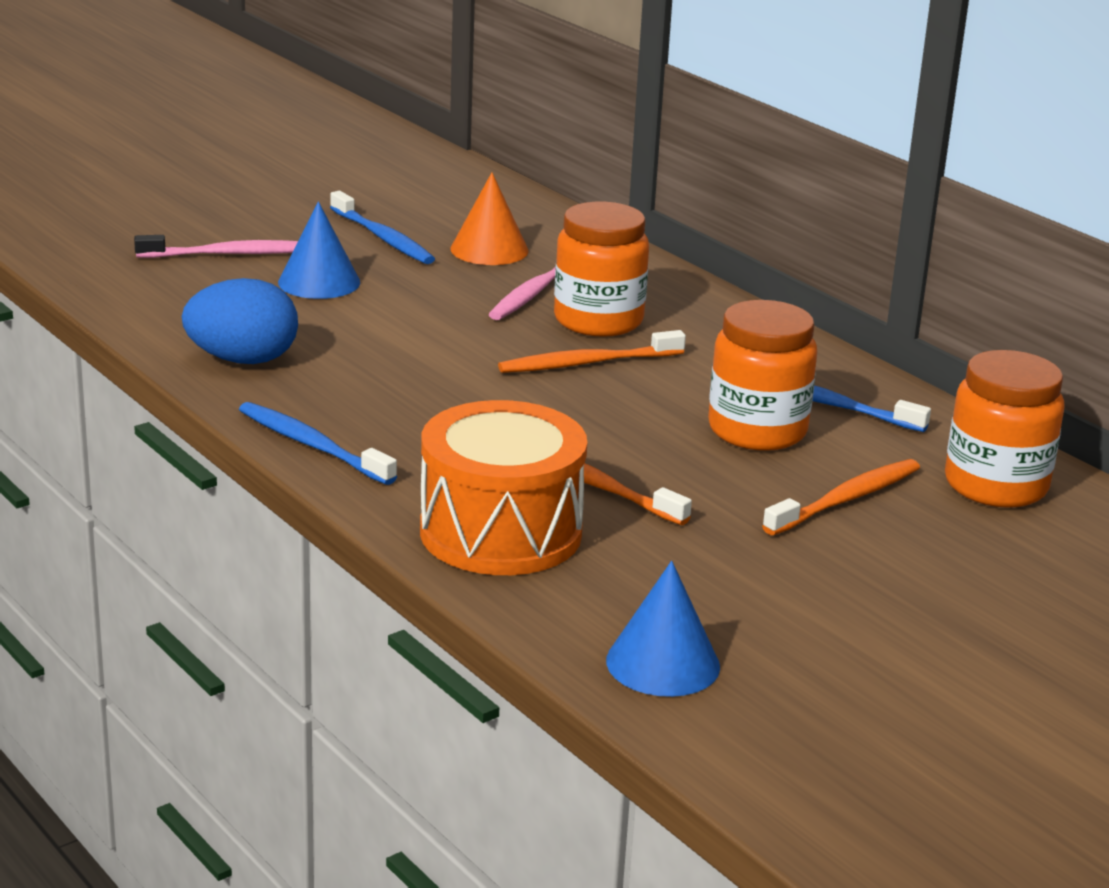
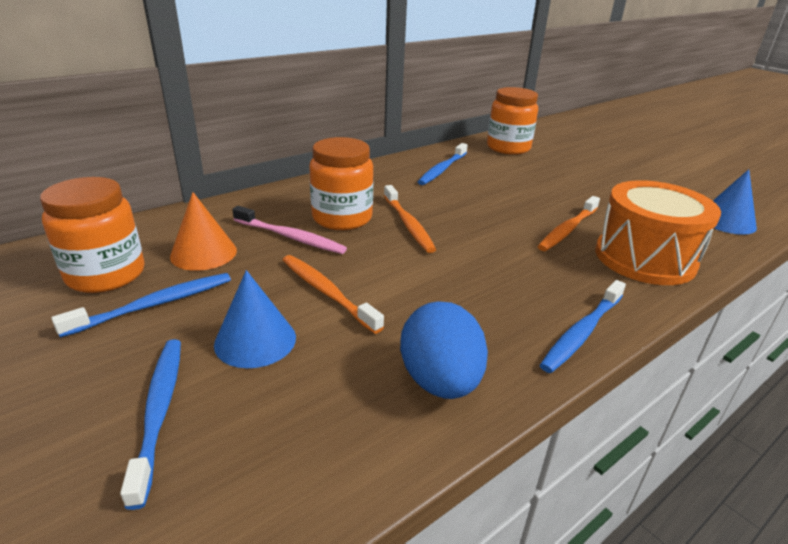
camera: 90 degrees left, 5 degrees up
(230, 254) = (159, 411): pink toothbrush -> blue toothbrush
(757, 431) = (479, 186): orange jar -> orange jar (106, 275)
(846, 499) = (540, 174): orange toothbrush -> orange toothbrush (327, 292)

